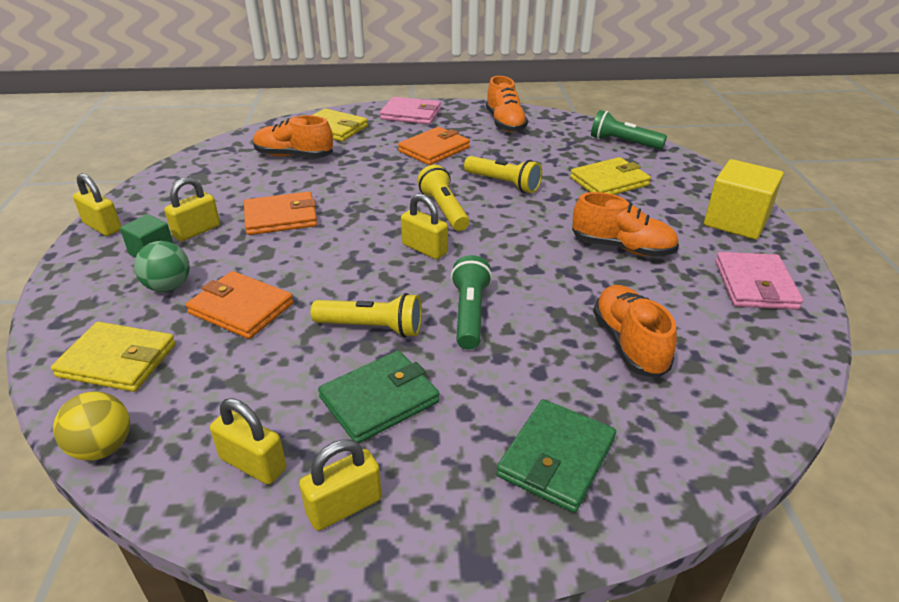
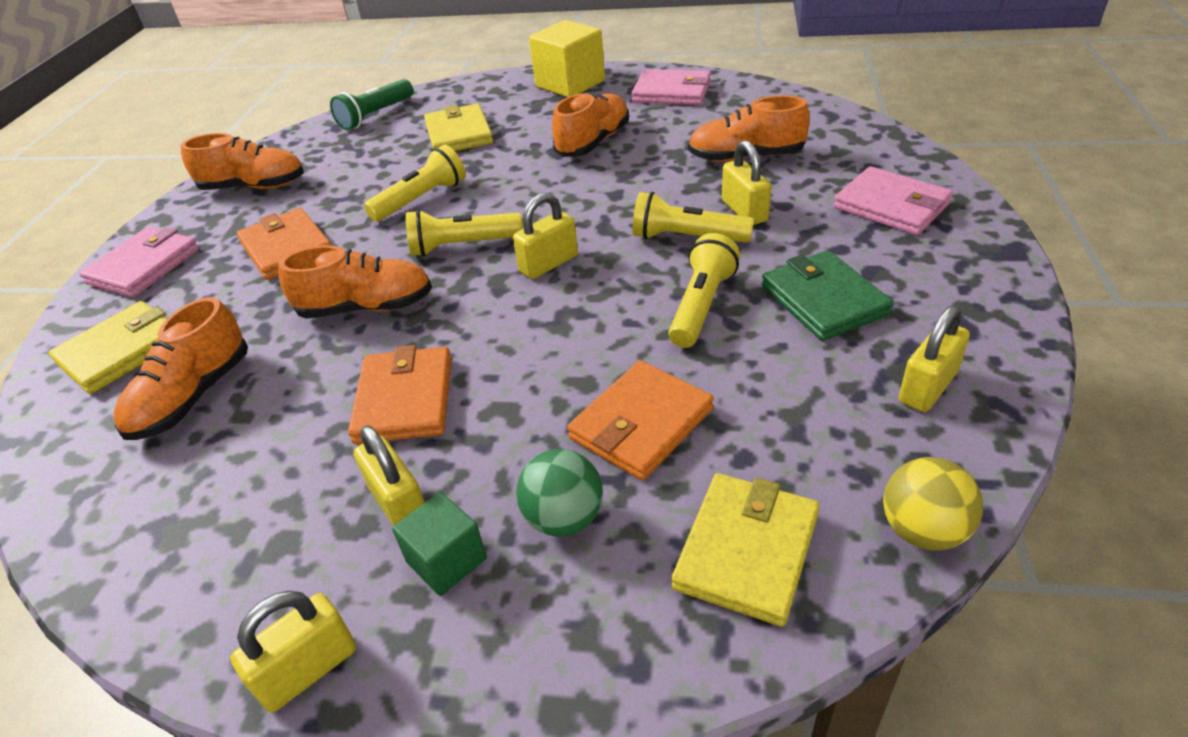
camera: 75 degrees left, 5 degrees up
(344, 506) = (970, 321): yellow padlock -> yellow padlock (744, 211)
(371, 188) = (366, 307): none -> orange shoe
(470, 313) = (687, 238): green flashlight -> yellow flashlight
(556, 458) = (891, 206): green wallet -> pink wallet

